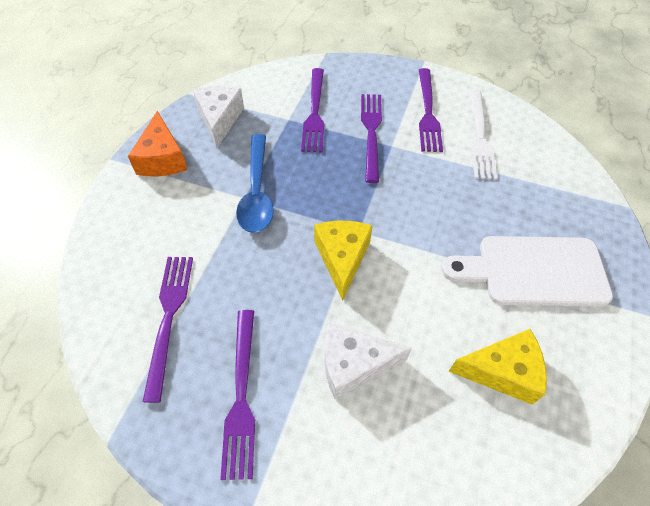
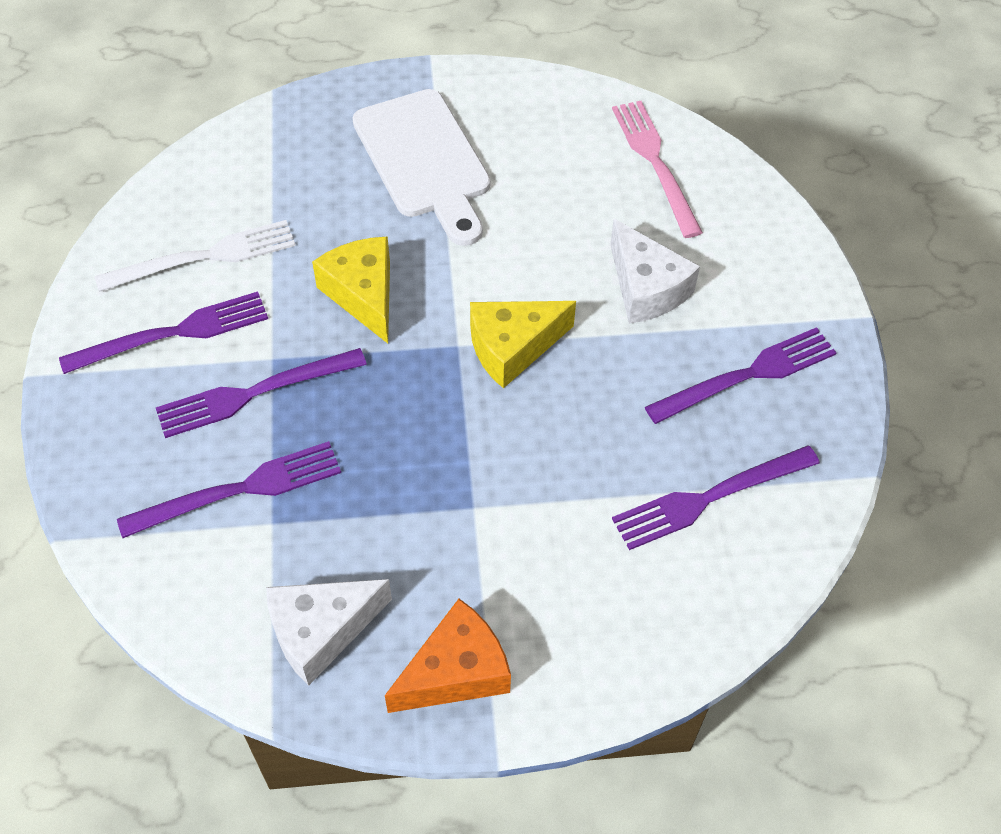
camera: 115 degrees left, 0 degrees up
(256, 192) = (455, 495): blue spoon -> none
(487, 443) = (655, 162): none -> pink fork
(502, 371) = (572, 165): yellow cheese -> yellow cheese (363, 295)

